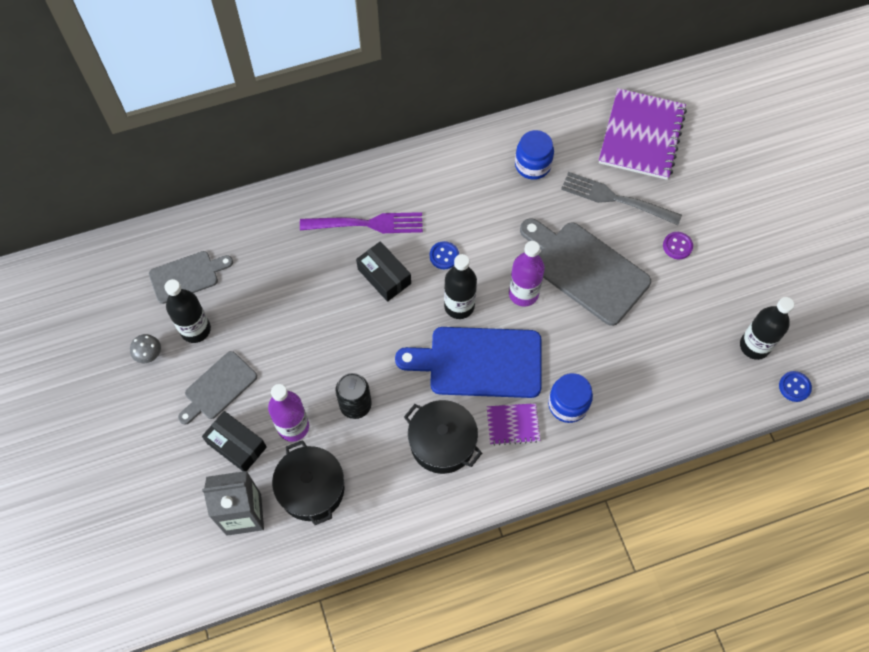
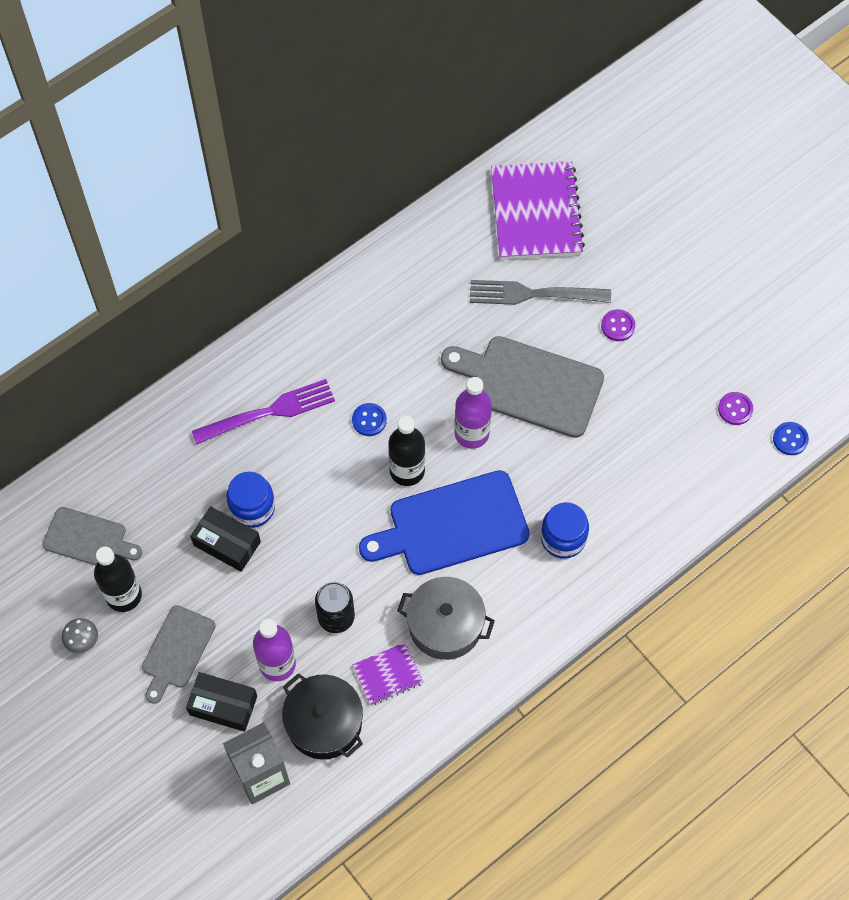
camera: 20 degrees left, 0 degrees up
(187, 276) = (88, 539): grey cutting board -> grey cutting board turned 60 degrees clockwise
(384, 276) = (311, 465): black box -> black box (227, 543)
(442, 443) = (445, 625): black pot -> grey pot
(513, 425) = (513, 580): purple notebook -> purple notebook (388, 674)
(532, 165) = (428, 284): blue jar -> blue jar (252, 508)
(754, 346) = (735, 409): black bottle -> purple button

